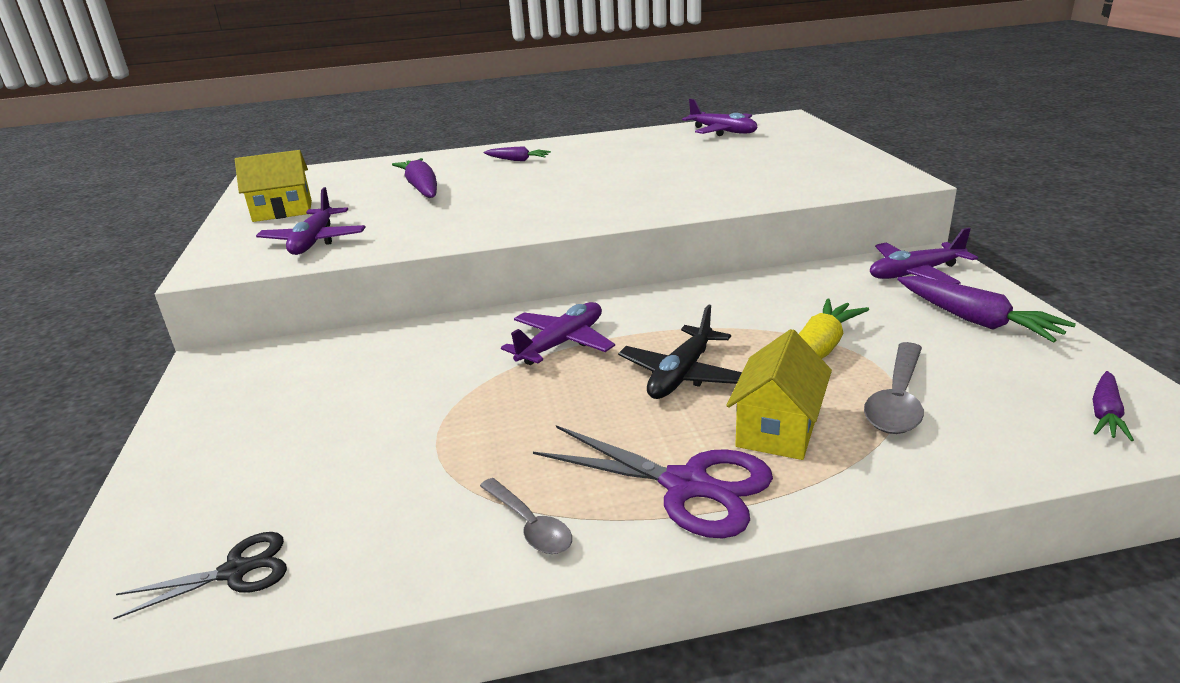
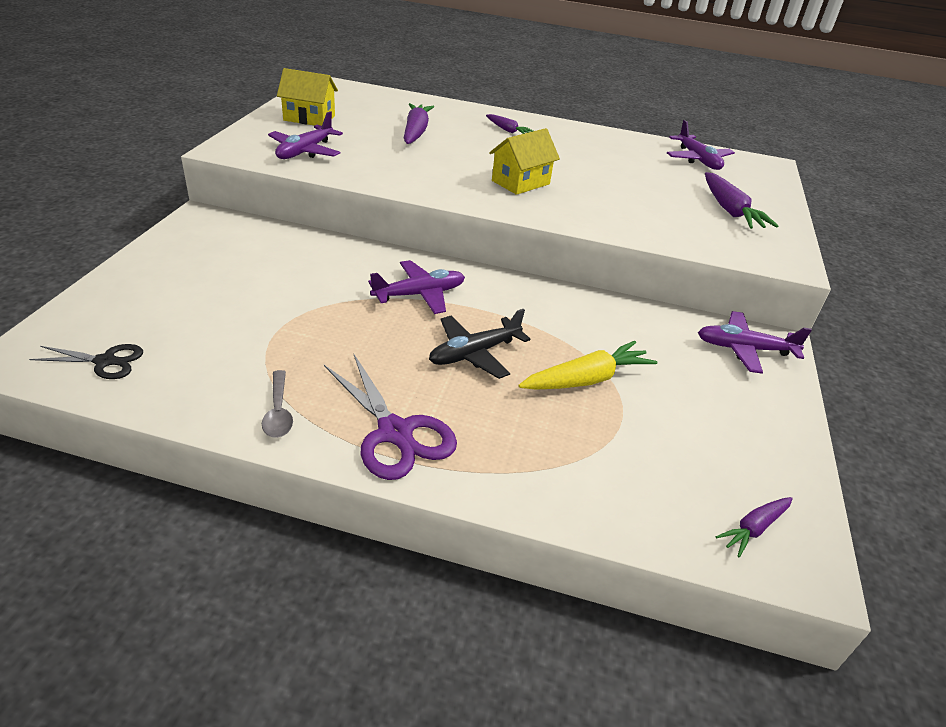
camera: 20 degrees right, 10 degrees up
(777, 429) = (495, 423): yellow house -> yellow house (520, 182)
(897, 400) = (605, 442): grey spoon -> none
(975, 320) = (744, 409): purple carrot -> purple carrot (729, 210)

